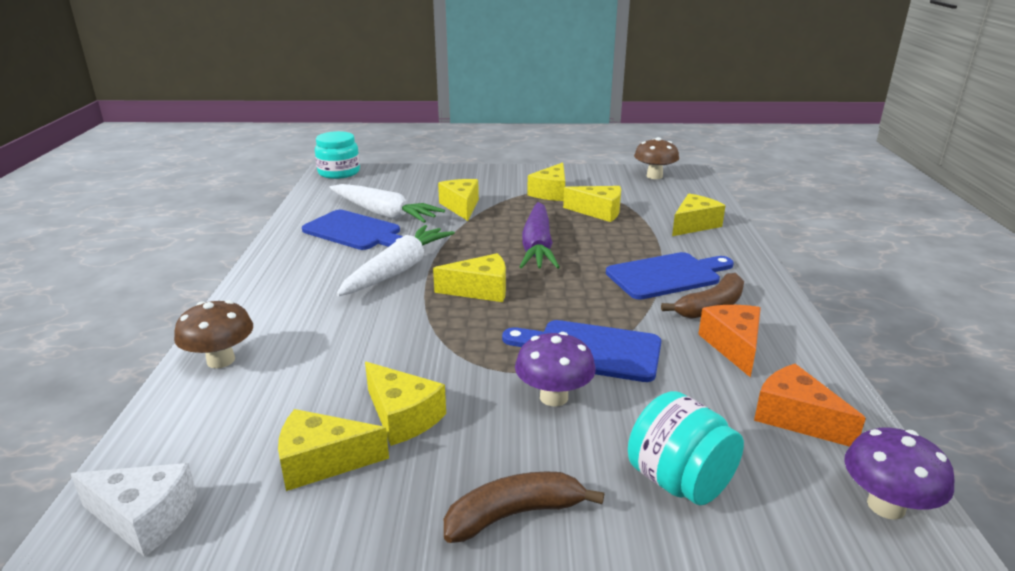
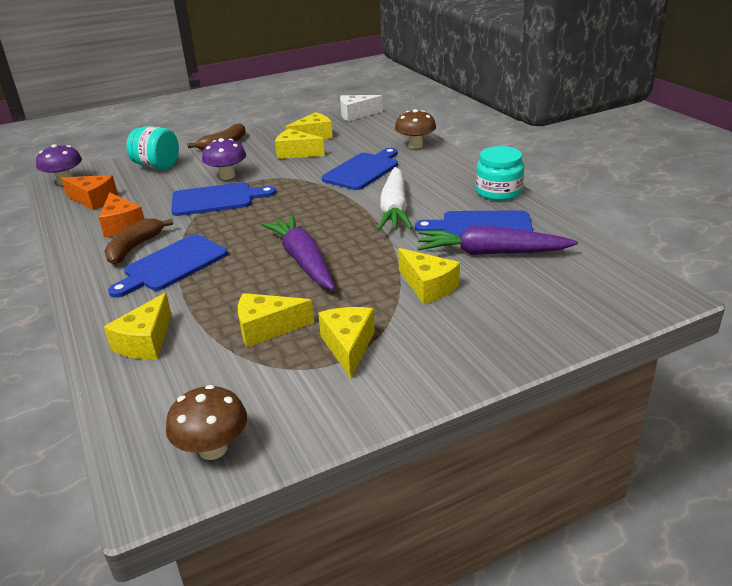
camera: 155 degrees right, 5 degrees up
(339, 172) = (652, 295): turquoise jar -> turquoise jar (498, 192)
(356, 336) = (363, 170): none -> blue cutting board
(384, 214) = (490, 253): white carrot -> purple carrot
(480, 290) = (317, 212): yellow cheese -> none

